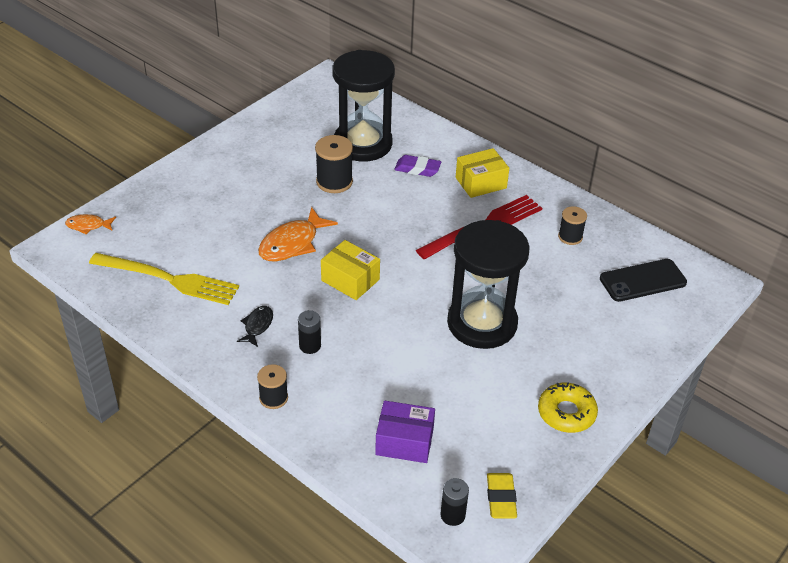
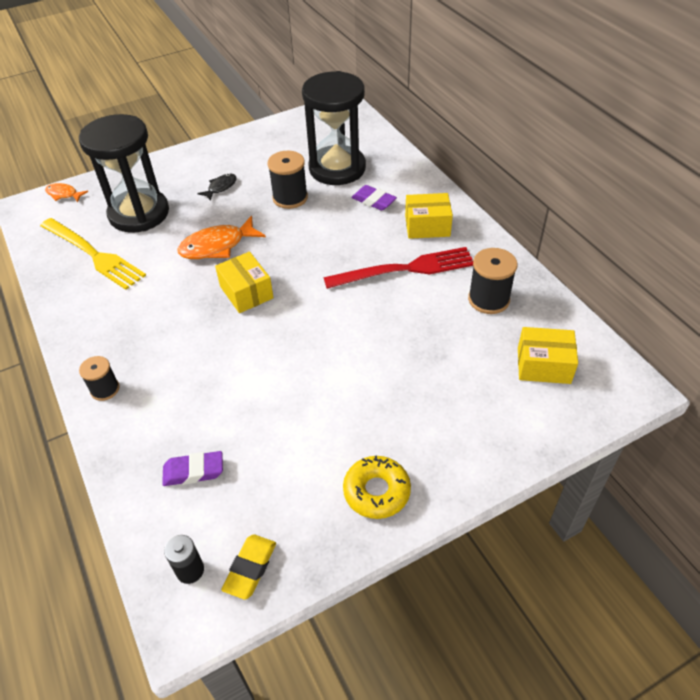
camera: 25 degrees right, 5 degrees up
(257, 326) = (137, 315): black fish -> black fish (220, 187)
(310, 346) = (170, 347): black battery -> none
(404, 442) = (193, 471): purple box -> purple eraser
(482, 323) = (345, 367): black hourglass -> black hourglass (139, 213)
(570, 237) = (488, 299): black spool -> black spool, size x1.56
(643, 281) = (543, 365): black phone -> yellow box

